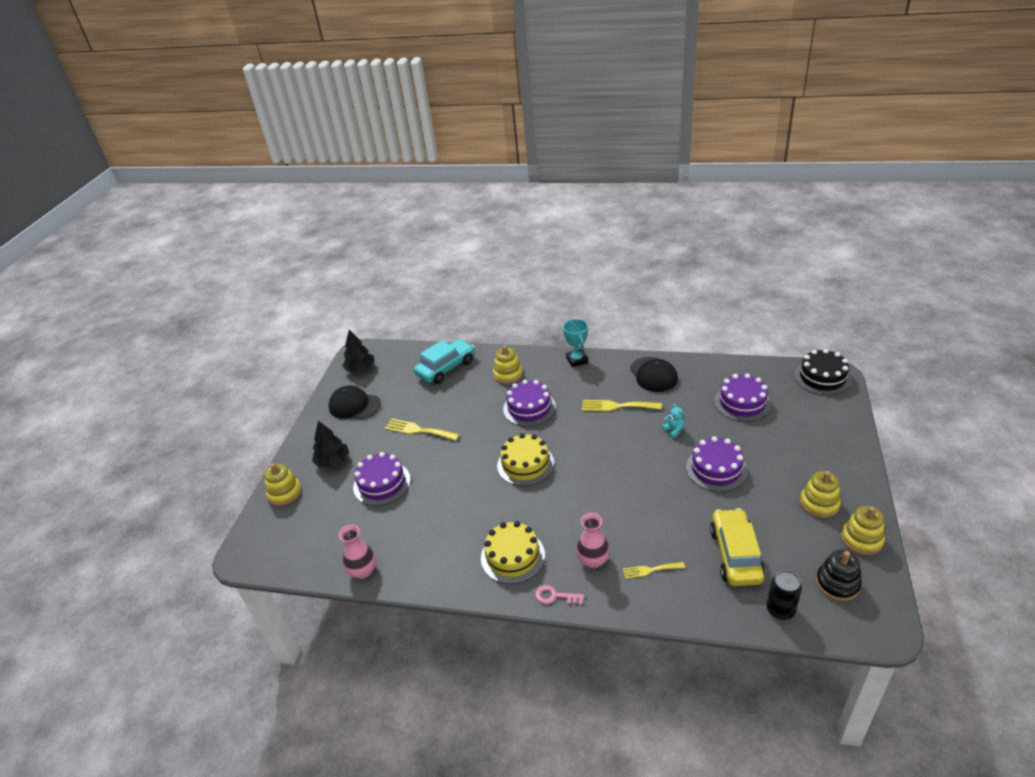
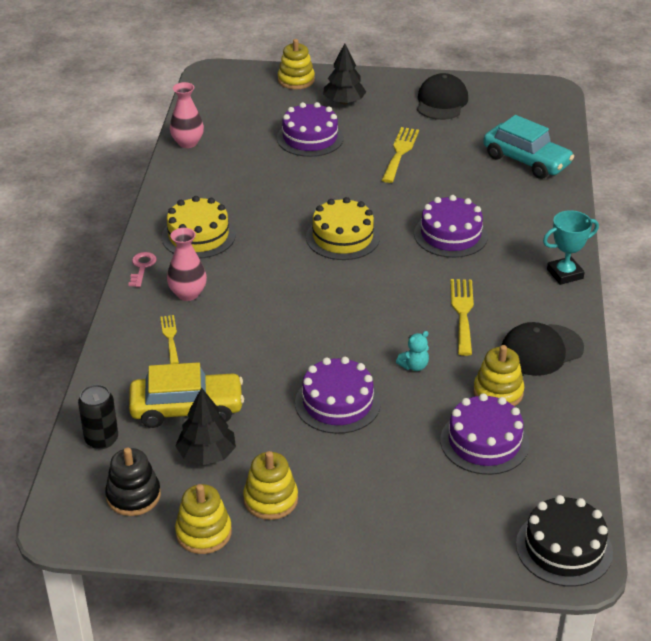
camera: 80 degrees right, 0 degrees up
(360, 369) = (513, 96): black tree -> black tree (207, 454)
(508, 374) = (520, 213): yellow stacking toy -> yellow stacking toy (498, 392)

